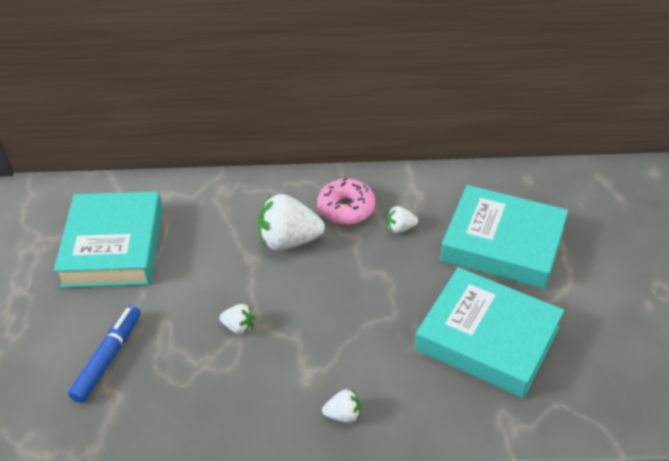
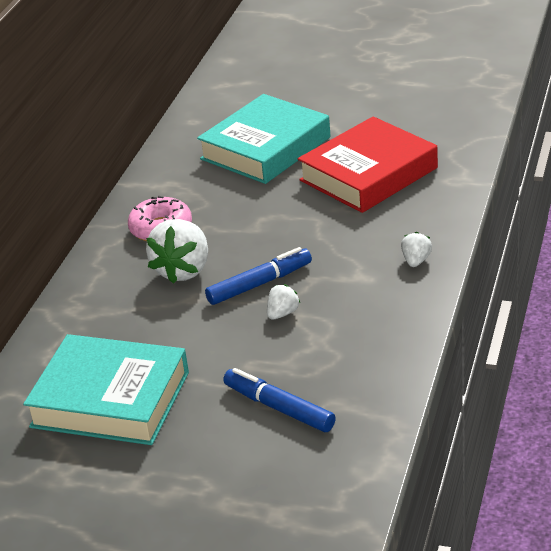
camera: 70 degrees left, 10 degrees down
(279, 299) = (260, 284): none -> blue marker
(400, 228) = (210, 200): white strawberry -> none
(487, 338) = (368, 174): turquoise book -> red book

